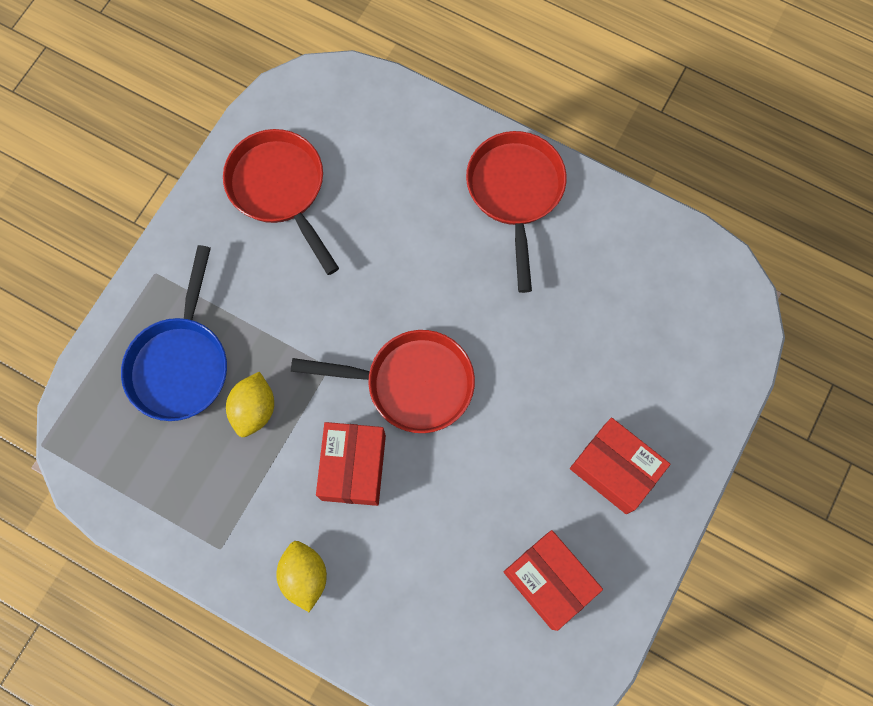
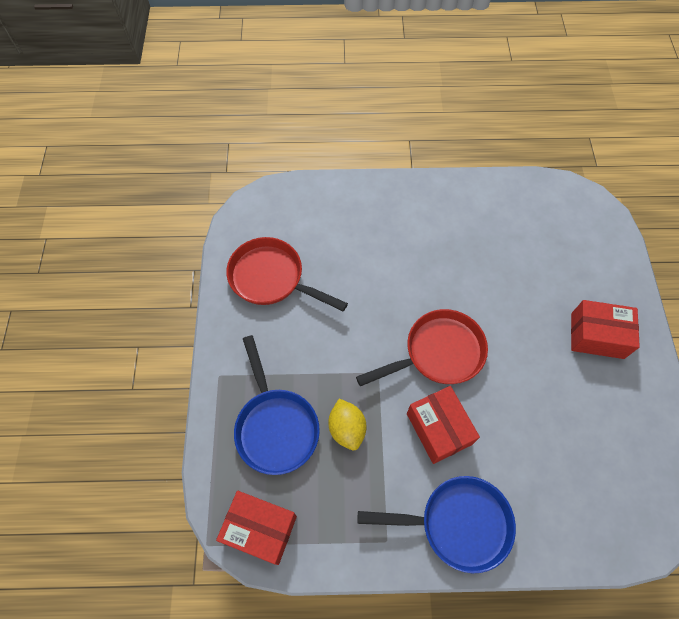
camera: 30 degrees left, 10 degrees down
(304, 576) = (457, 523): yellow lemon -> blue pan
(515, 193) = (420, 207): red pan -> none
(549, 581) = (612, 428): red box -> red box (260, 529)

